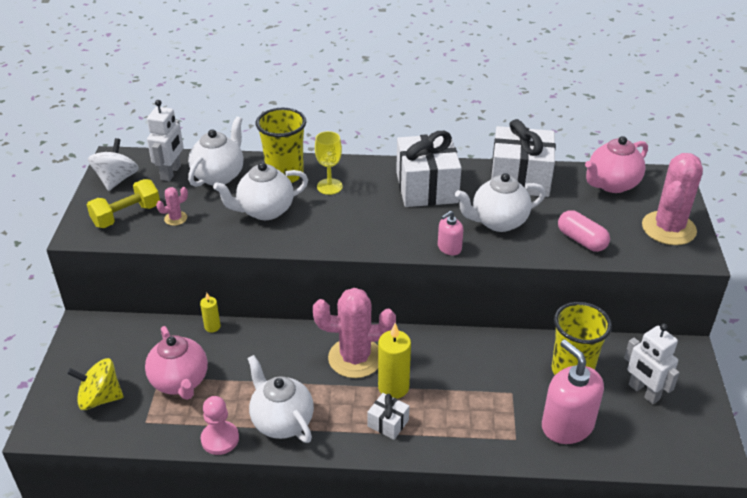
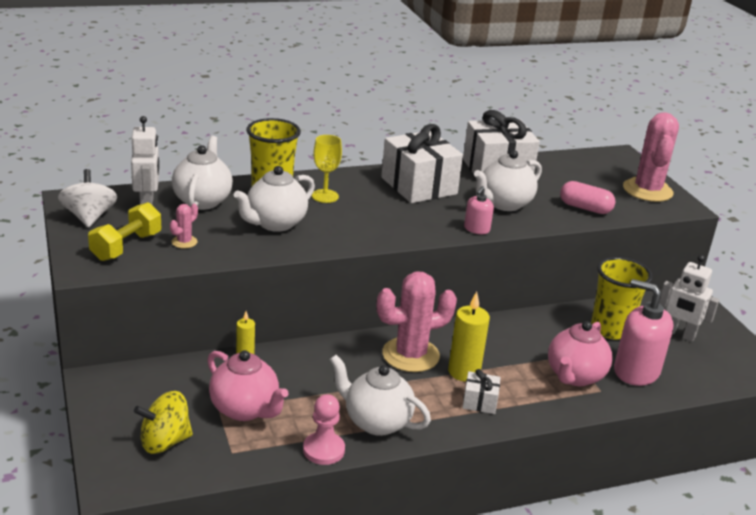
camera: 25 degrees left, 10 degrees down
(611, 184) = (577, 165): pink teapot -> pink teapot (574, 376)

